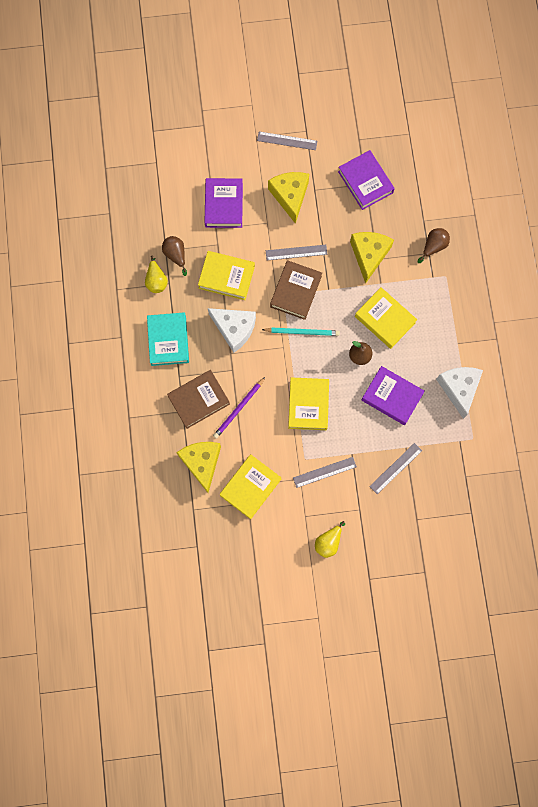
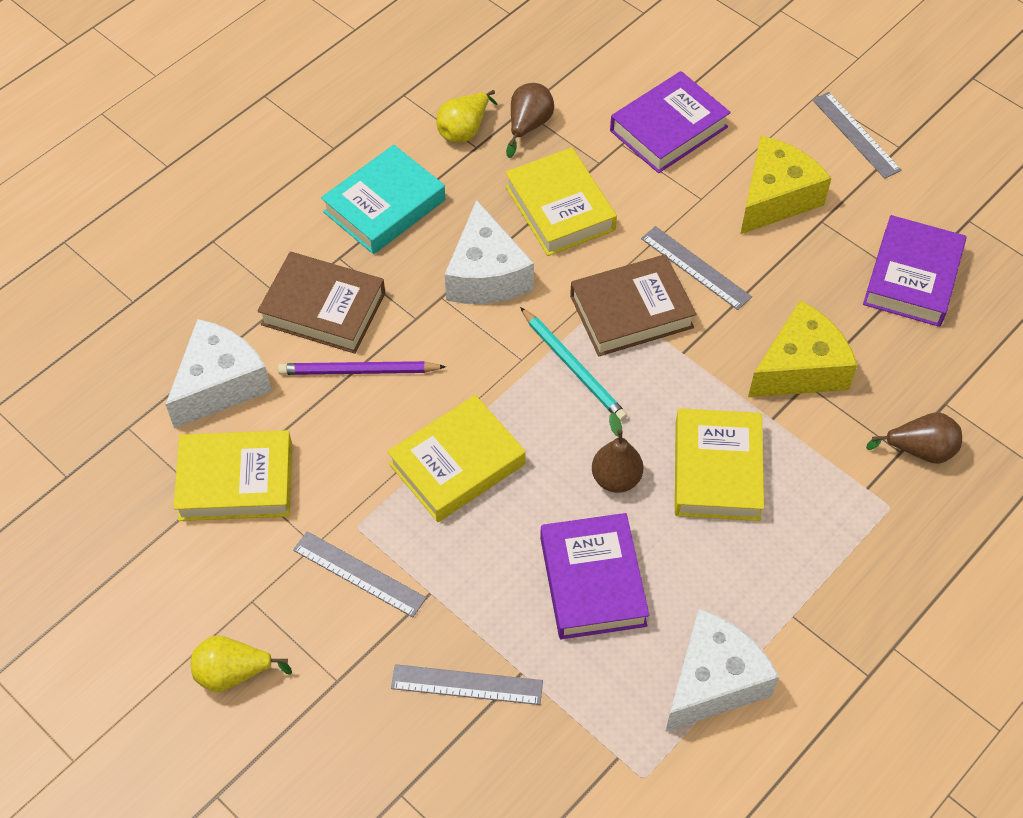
camera: 50 degrees right, 20 degrees down
(202, 463) = (220, 384): yellow cheese -> white cheese

